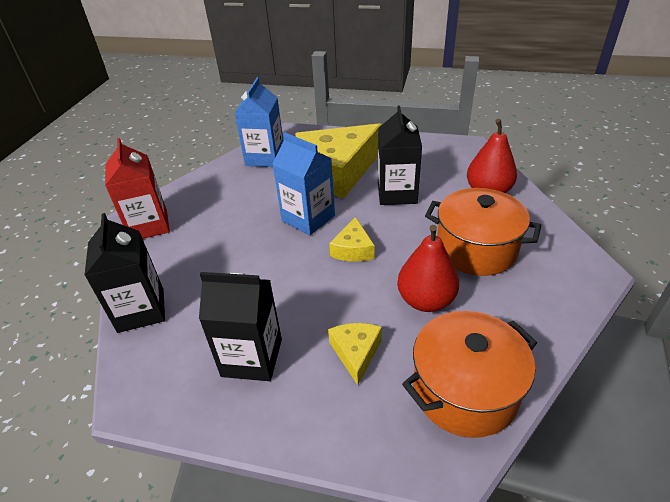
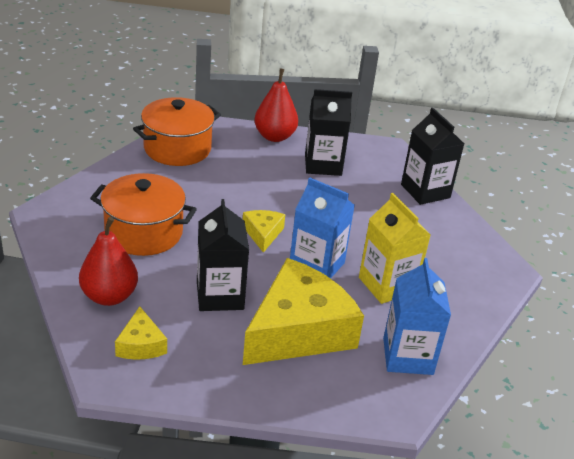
camera: 165 degrees right, 5 degrees down
(149, 225) = (482, 260): red carton -> none
(253, 203) = (387, 285): none -> yellow carton
(356, 353) = (250, 166): yellow cheese -> yellow cheese (141, 345)
(426, 300) = (197, 194): red pear -> red pear (274, 136)

